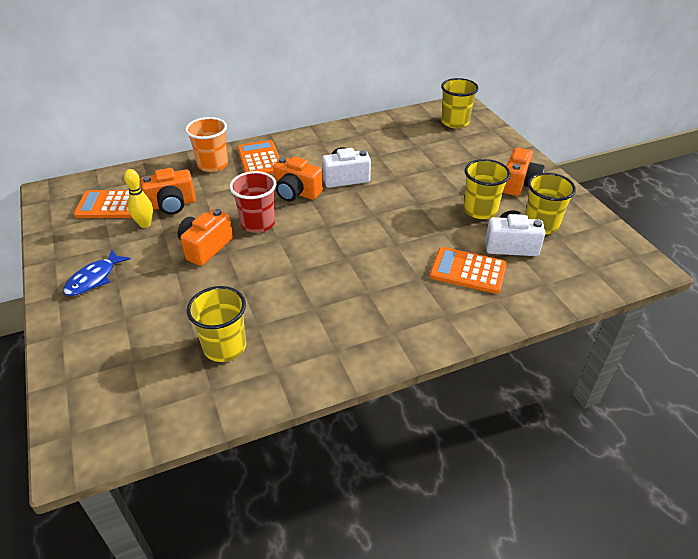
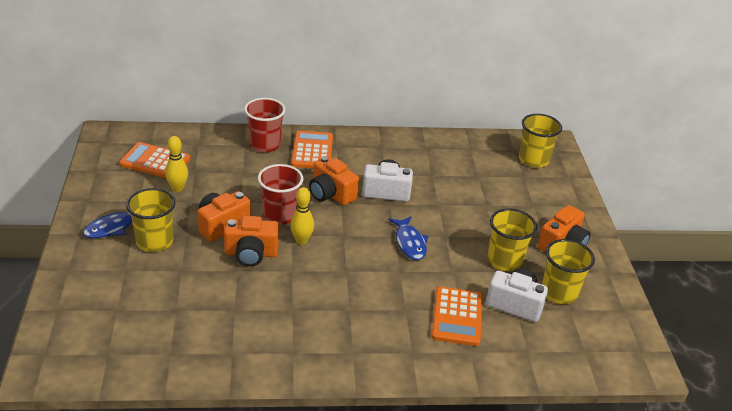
camera: 15 degrees right, 5 degrees down
(172, 204) = (209, 175): orange camera -> orange camera (251, 254)
(213, 165) = (264, 145): orange cup -> red cup
(225, 347) = (198, 320): yellow cup -> yellow cup (154, 241)
(290, 241) = (301, 240): none -> yellow bowling pin
(390, 217) = (409, 243): none -> blue fish
(468, 271) = (457, 317): orange calculator -> orange calculator turned 120 degrees counterclockwise

